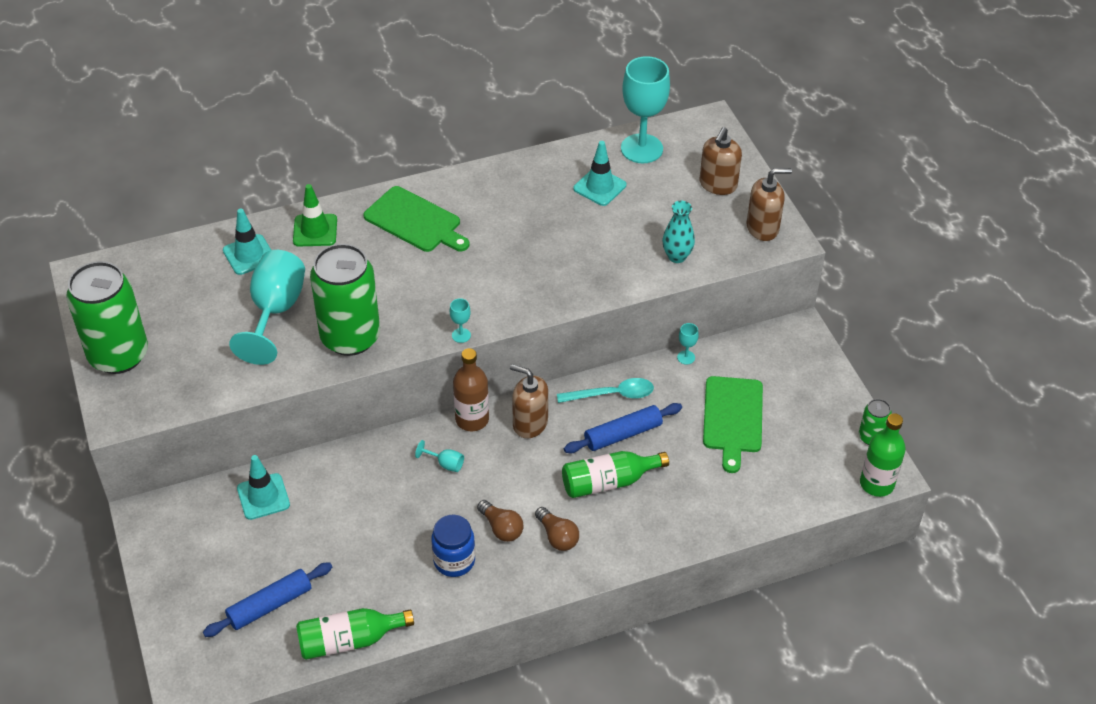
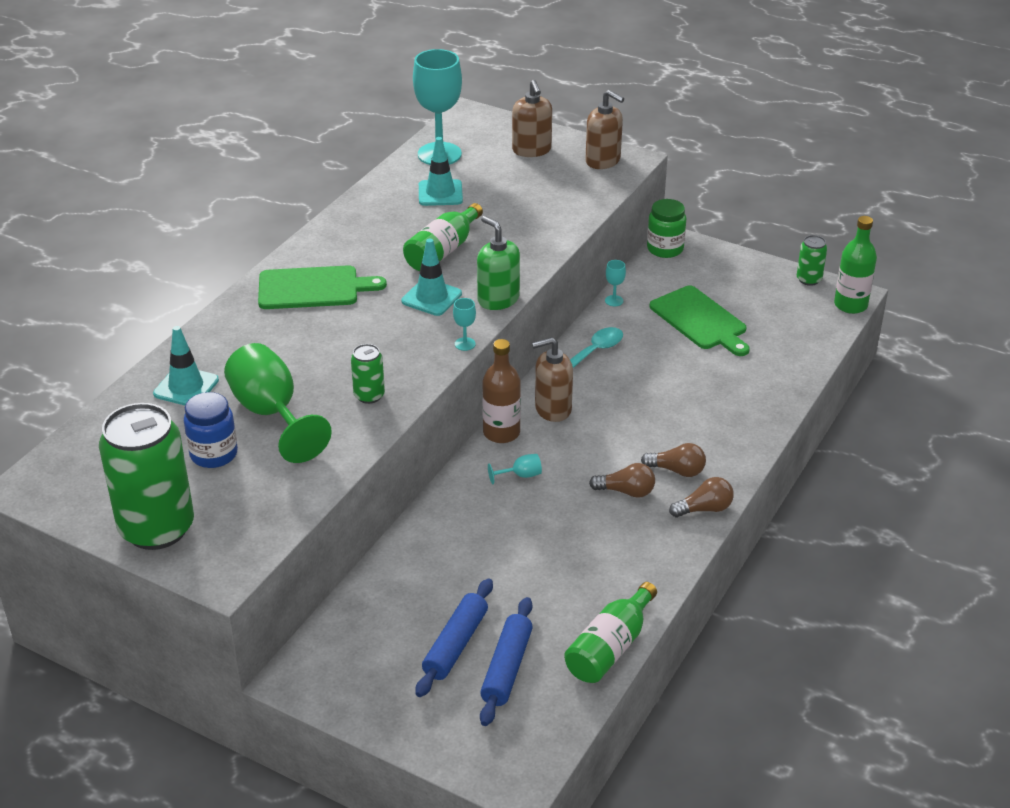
camera: 40 degrees left, 10 degrees down
(263, 497) = (391, 594): turquoise traffic cone -> turquoise traffic cone (431, 297)
(275, 311) = (271, 414): turquoise goblet -> green goblet
(315, 230) = (227, 339): green traffic cone -> none
(350, 337) = (369, 395): green can -> green can, size x0.45
(454, 561) = (619, 537): blue jar -> blue jar (214, 454)
(529, 311) = (498, 299): none -> green soap dispenser
(539, 582) = (704, 509): none -> brown light bulb
(608, 482) = (666, 412): green bottle -> green bottle (443, 251)
(623, 434) = (634, 375): blue rolling pin -> blue rolling pin (455, 645)
(677, 256) = (564, 208): turquoise vase -> none
(762, 228) = (603, 161): brown soap dispenser -> brown soap dispenser turned 90 degrees clockwise
(784, 334) = (665, 249): none -> green jar

